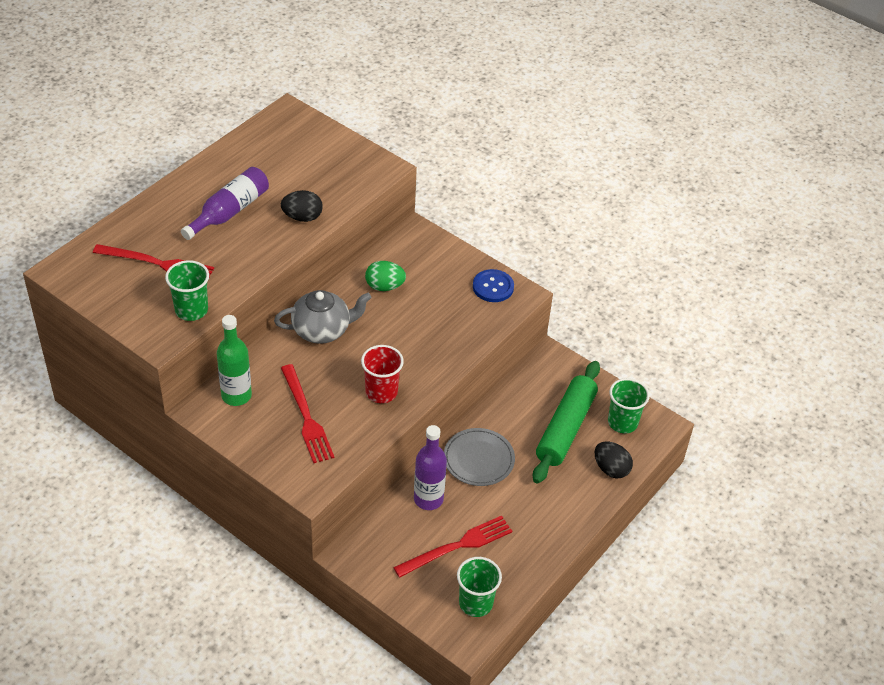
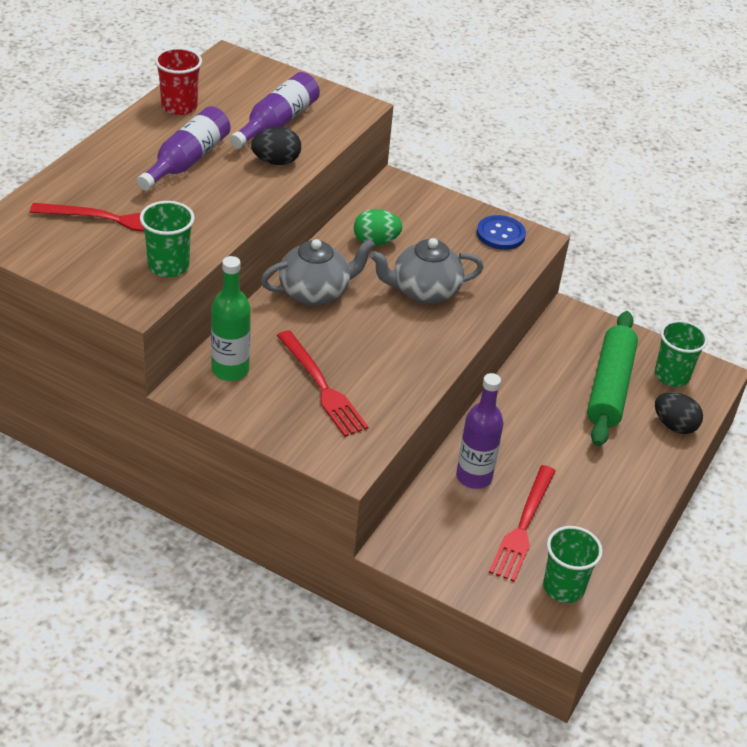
camera: 10 degrees left, 5 degrees down
(313, 179) = (277, 123): none -> purple bottle
(381, 392) = (404, 352): red cup -> red cup (179, 106)
(413, 336) = (424, 291): none -> grey teapot
(457, 546) = (523, 526): red fork -> red fork turned 150 degrees clockwise
(478, 459) = (520, 428): grey plate -> none

